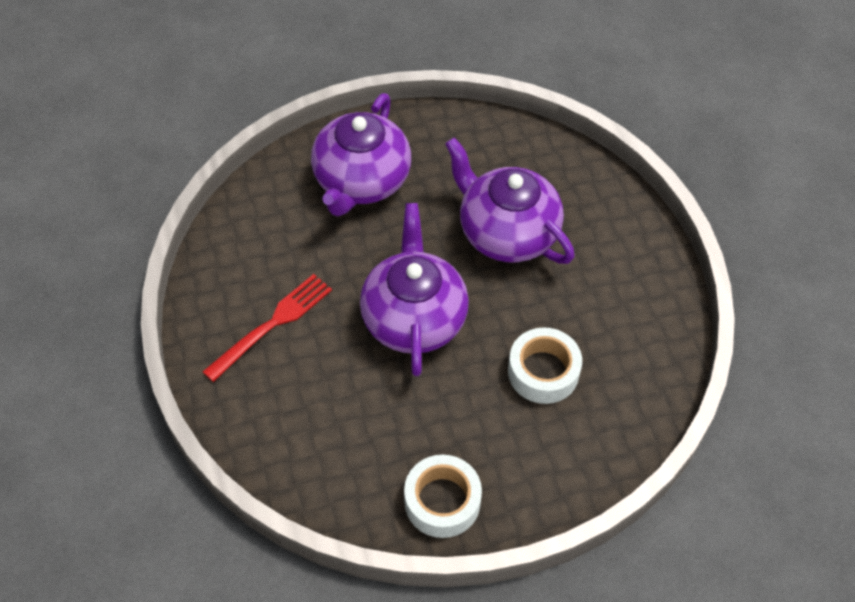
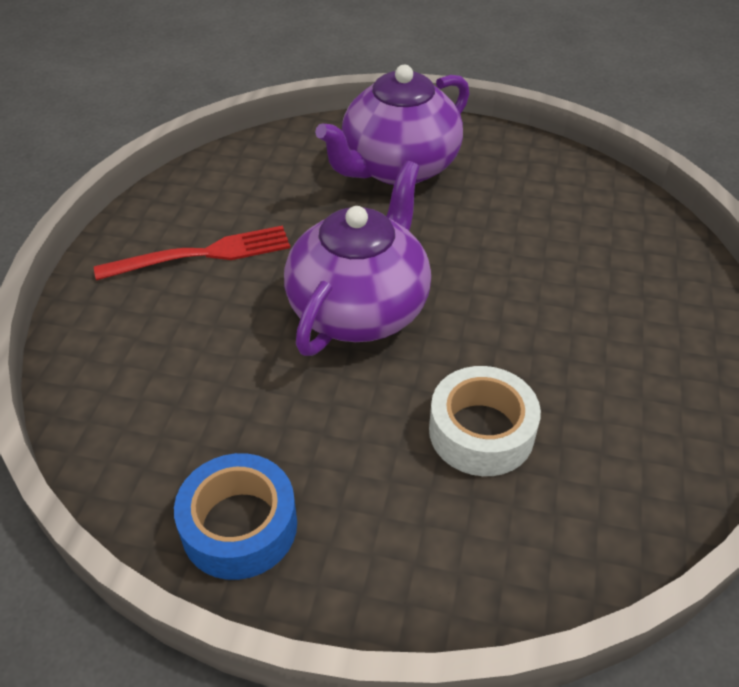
camera: 30 degrees right, 10 degrees down
(442, 501) = (239, 526): white tape -> blue tape
(506, 233) = (531, 268): purple teapot -> none

